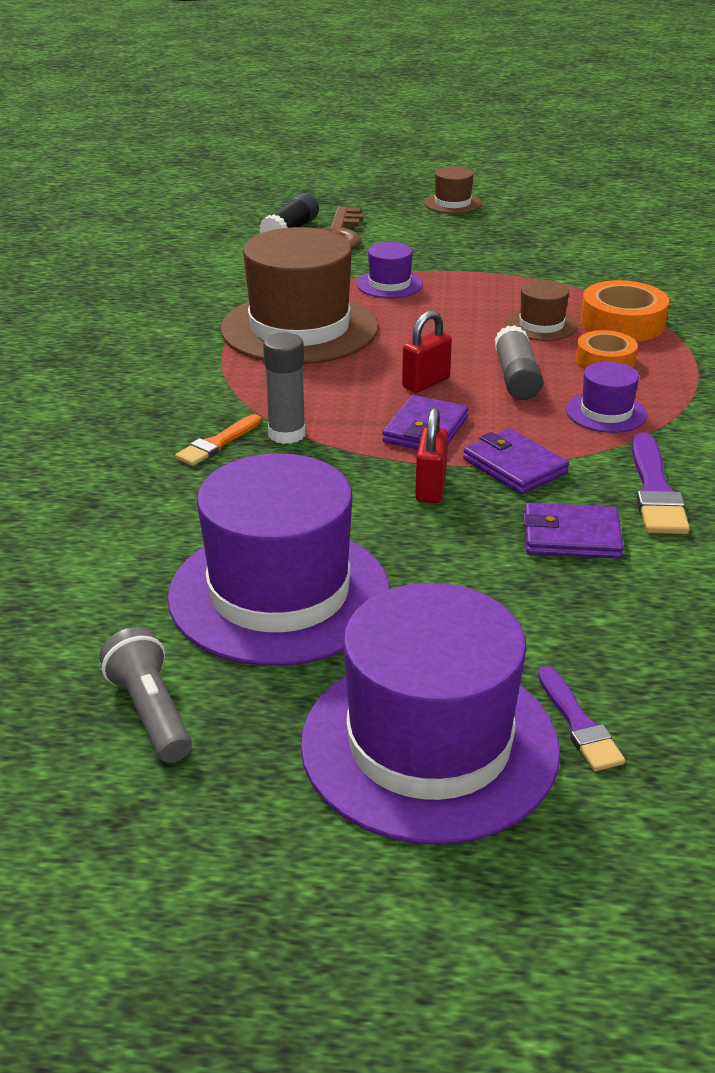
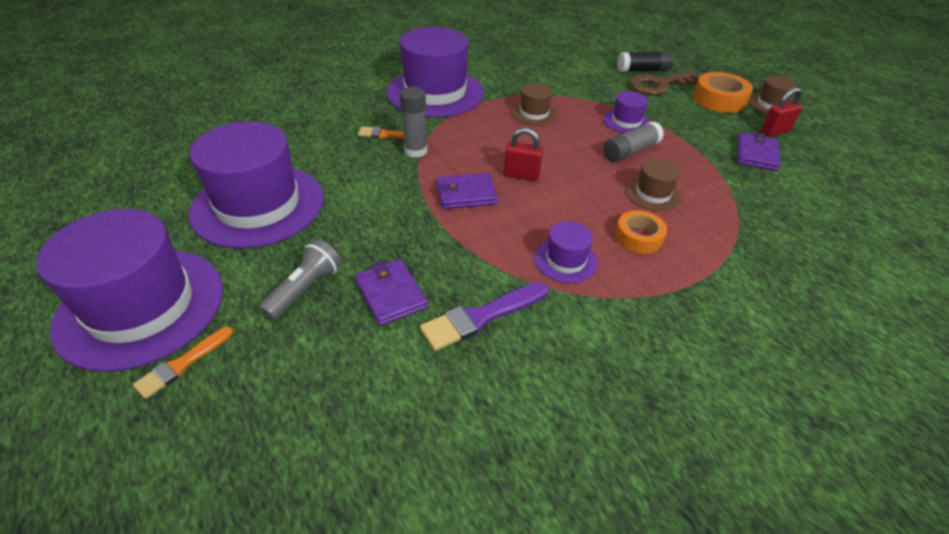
camera: 55 degrees right, 10 degrees up
(151, 374) = (435, 92): none -> purple hat
(151, 712) = (139, 205): grey flashlight -> grey flashlight (305, 289)
(299, 328) = (534, 113): brown hat -> brown hat, size x0.45
(430, 488) = (401, 218): red padlock -> red padlock (774, 132)
(514, 466) = (456, 242): purple wallet -> purple wallet (756, 154)
(516, 378) = (568, 207): grey glue stick -> grey glue stick (630, 151)
(579, 724) = (182, 364): purple brush -> orange brush
(622, 323) = (705, 228): orange tape -> orange tape (719, 99)

